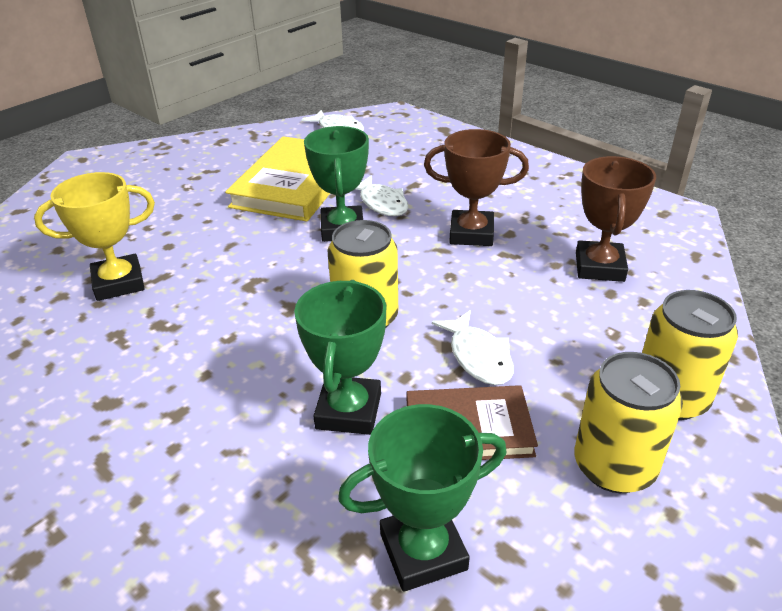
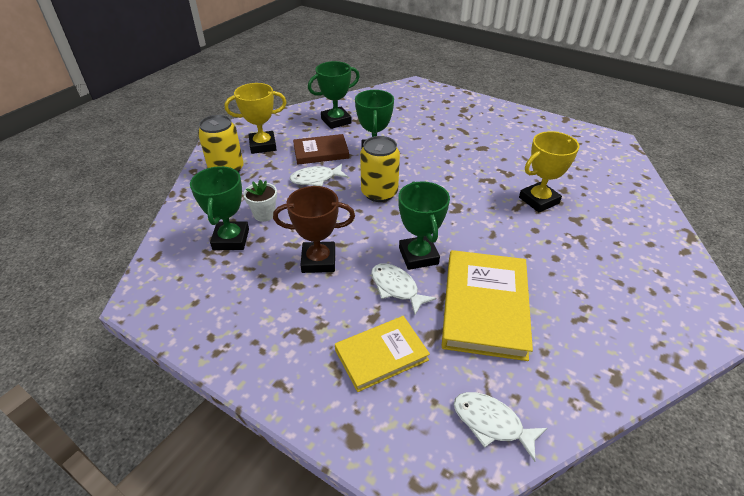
camera: 170 degrees right, 5 degrees up
(412, 162) = (381, 355): none -> yellow book
(478, 357) = (316, 179): white fish -> white fish turned 75 degrees counterclockwise
(560, 298) = (264, 214): none -> white flower pot
(599, 267) = (231, 239): brown trophy -> green trophy
(614, 466) = (263, 145): yellow can -> yellow trophy

